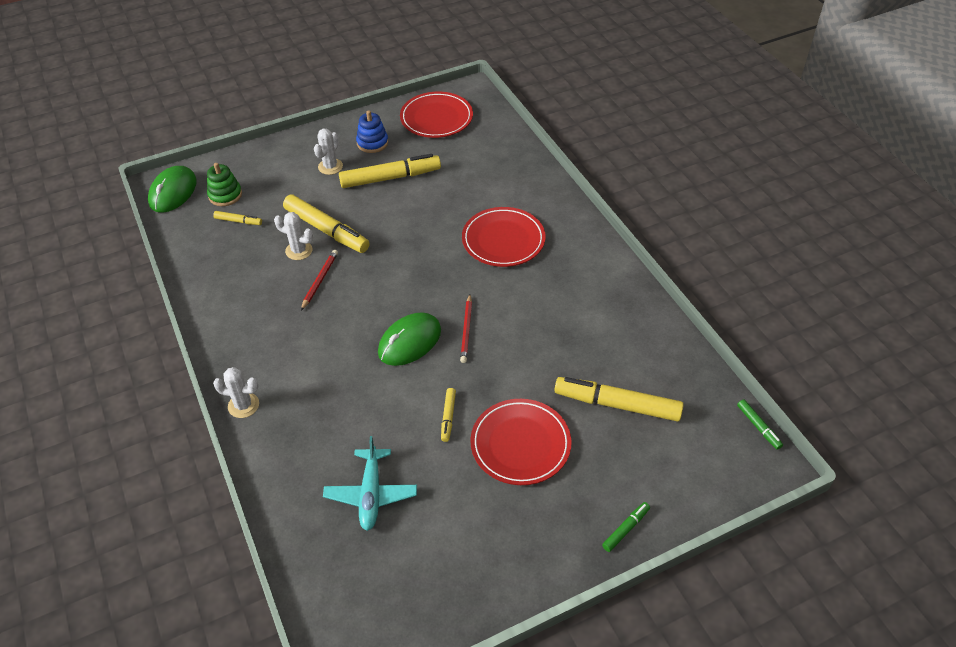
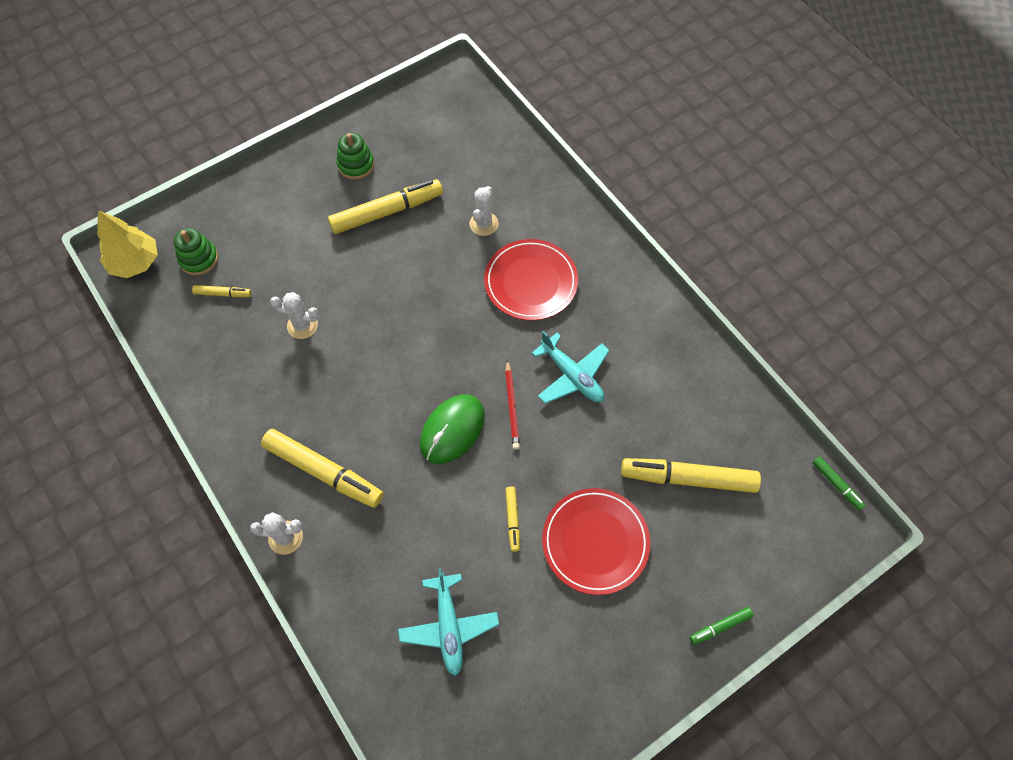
camera: 10 degrees left, 15 degrees up
(173, 192) = (135, 262): green mouse -> yellow tree
(320, 280) = (335, 363): red pencil -> none
(326, 230) = (328, 293): yellow marker -> yellow marker (323, 472)
(330, 167) = (314, 204): white cactus -> white cactus (484, 224)
(372, 143) = (356, 165): blue stacking toy -> green stacking toy
(436, 118) = (423, 121): red plate -> none
(525, 313) = (572, 375): none -> turquoise plane
(626, 529) = (720, 627): green marker -> green marker turned 150 degrees counterclockwise

